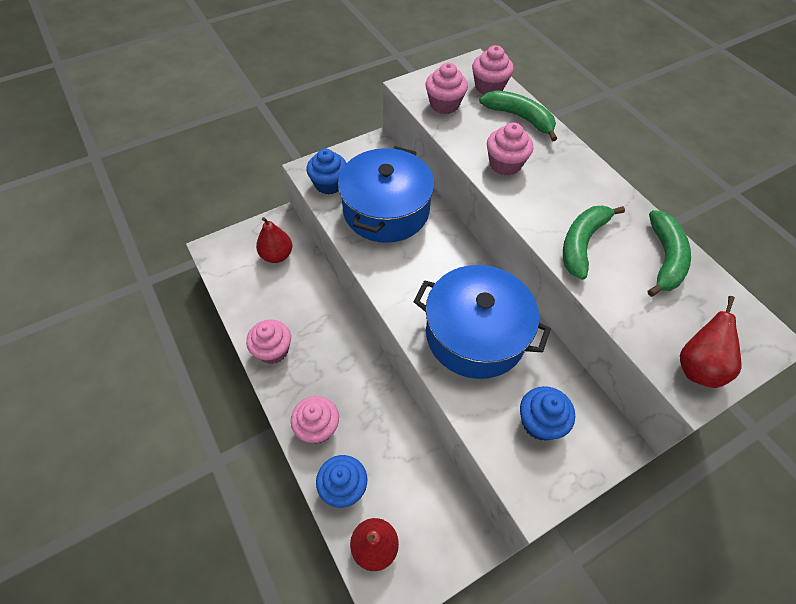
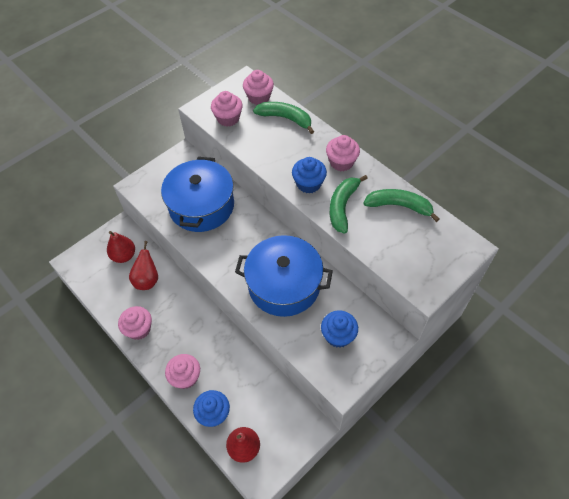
camera: 10 degrees left, 0 degrees up
(329, 184) = (153, 194): blue cupcake -> blue cupcake (308, 184)
(505, 164) = (280, 158): pink cupcake -> pink cupcake (341, 162)
(664, 259) = (399, 206): green banana -> green banana turned 75 degrees counterclockwise
(697, 367) = (427, 276): red pear -> red pear (147, 280)

